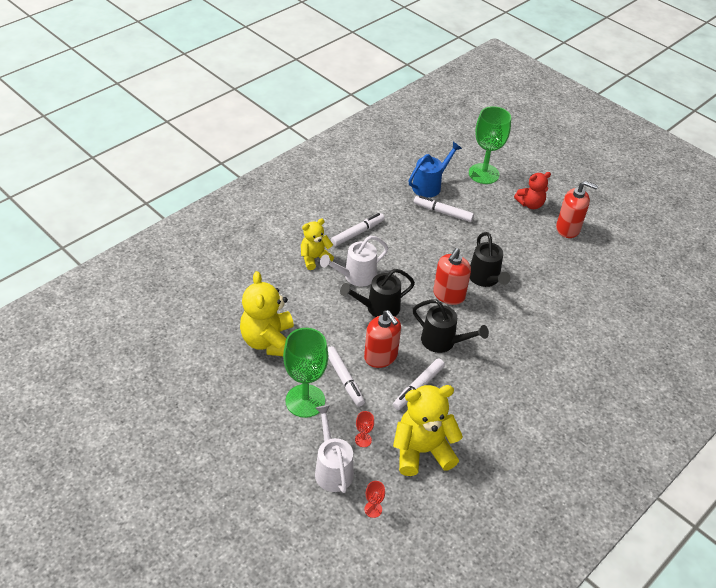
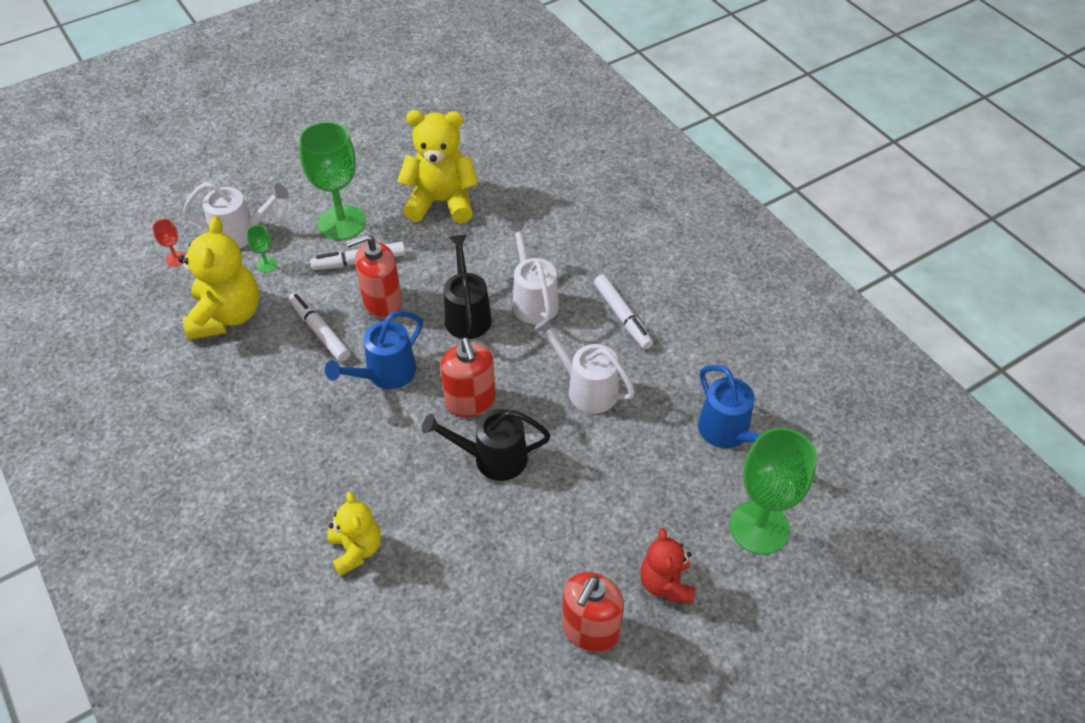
camera: 105 degrees right, 5 degrees up
(314, 258) = (577, 261): yellow teddy bear -> yellow teddy bear (356, 549)
(363, 440) = (266, 265): red goblet -> green goblet
(419, 244) = (585, 388): none -> white watering can
(443, 212) = (657, 436): white marker -> none
(443, 342) = (385, 374): black watering can -> blue watering can
(448, 295) = (470, 401): red soap dispenser -> red soap dispenser turned 150 degrees counterclockwise

